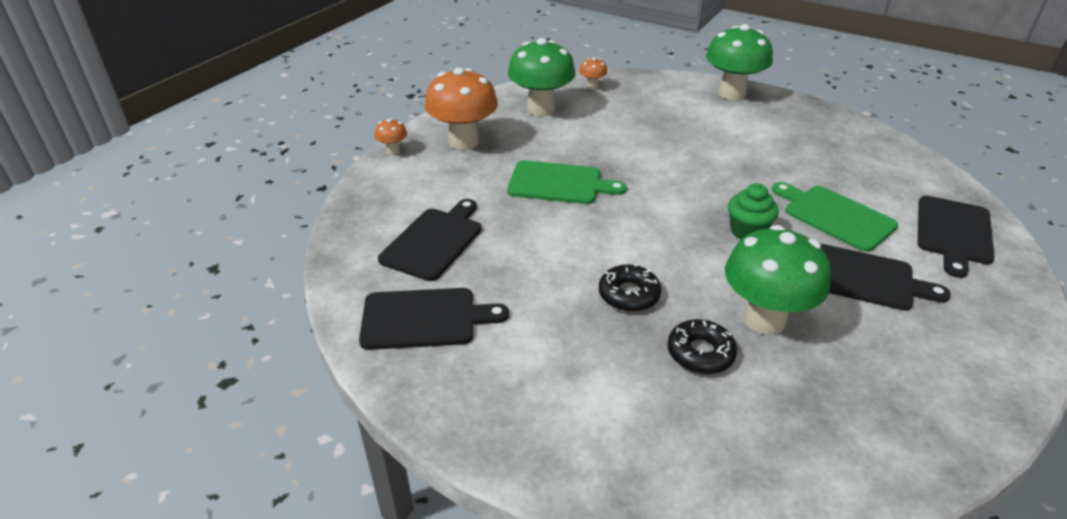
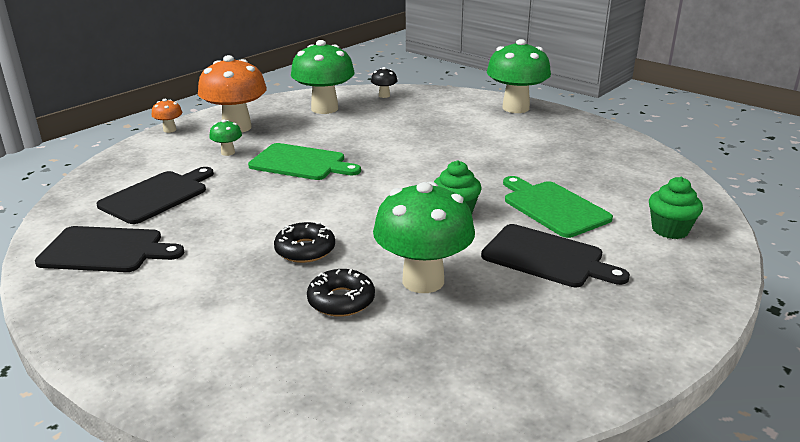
camera: 10 degrees right, 10 degrees down
(474, 176) = (228, 152): none -> green mushroom
(592, 87) = (384, 95): orange mushroom -> black mushroom
(953, 232) = (670, 230): black cutting board -> green cupcake

